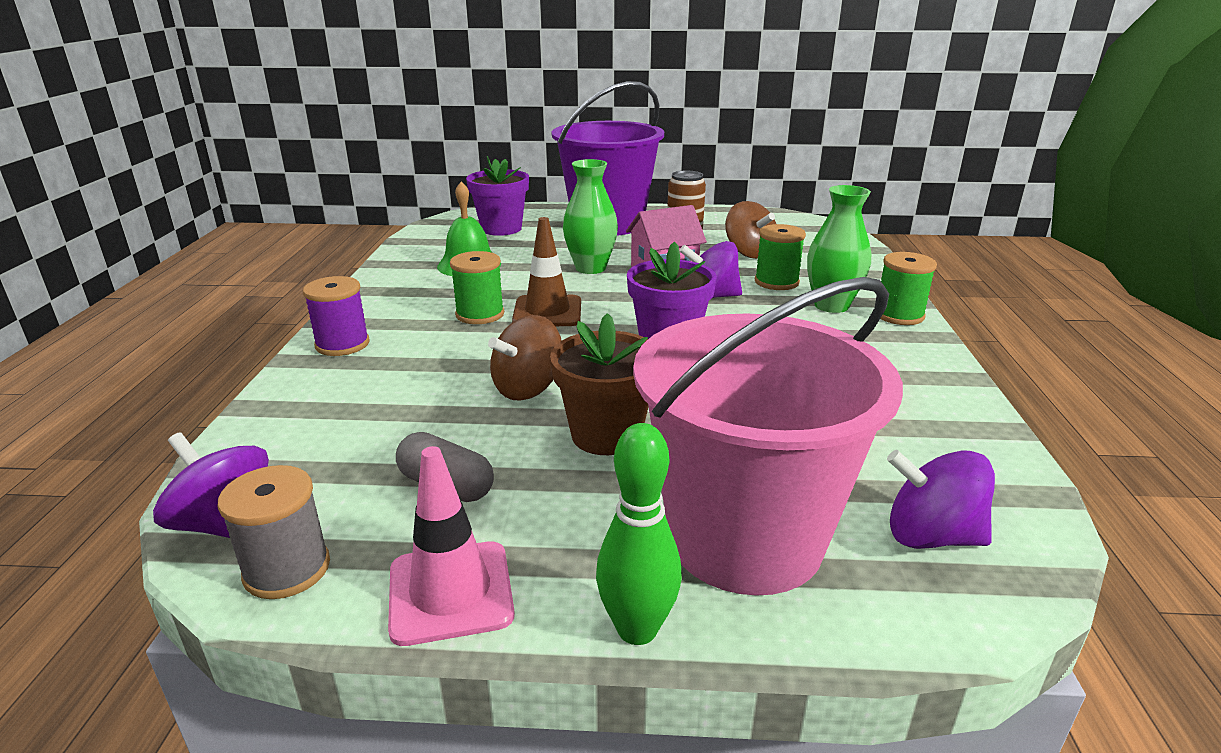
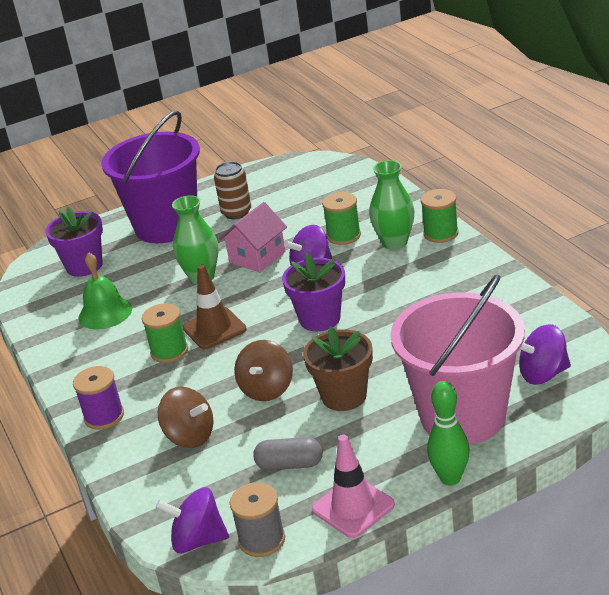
camera: 25 degrees left, 5 degrees up
(749, 253) = (302, 214): brown spinning top -> brown spinning top (190, 436)

